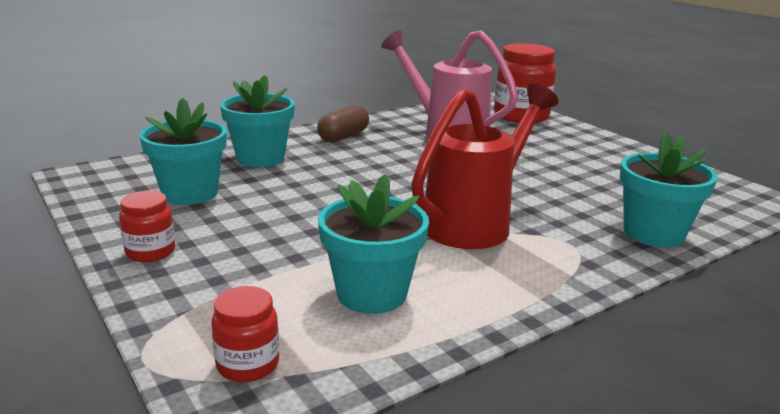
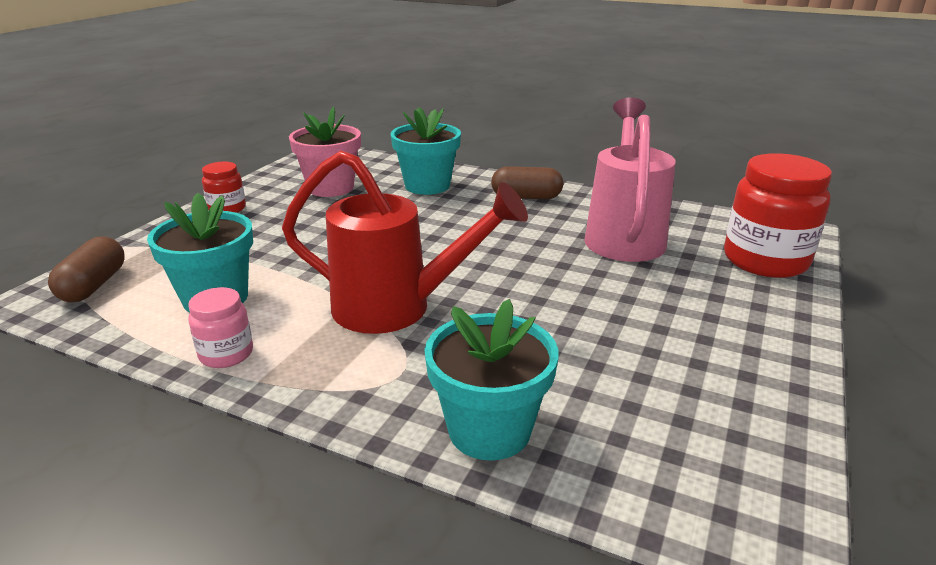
camera: 60 degrees right, 5 degrees up
(190, 193) = (331, 188): turquoise flower pot -> pink flower pot
(248, 364) = (94, 285): red jar -> brown capsule
(486, 305) = (226, 354): none -> pink jar

